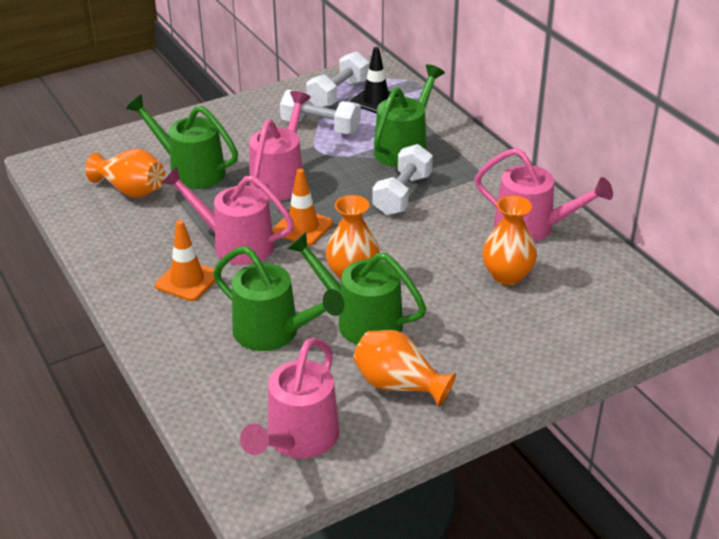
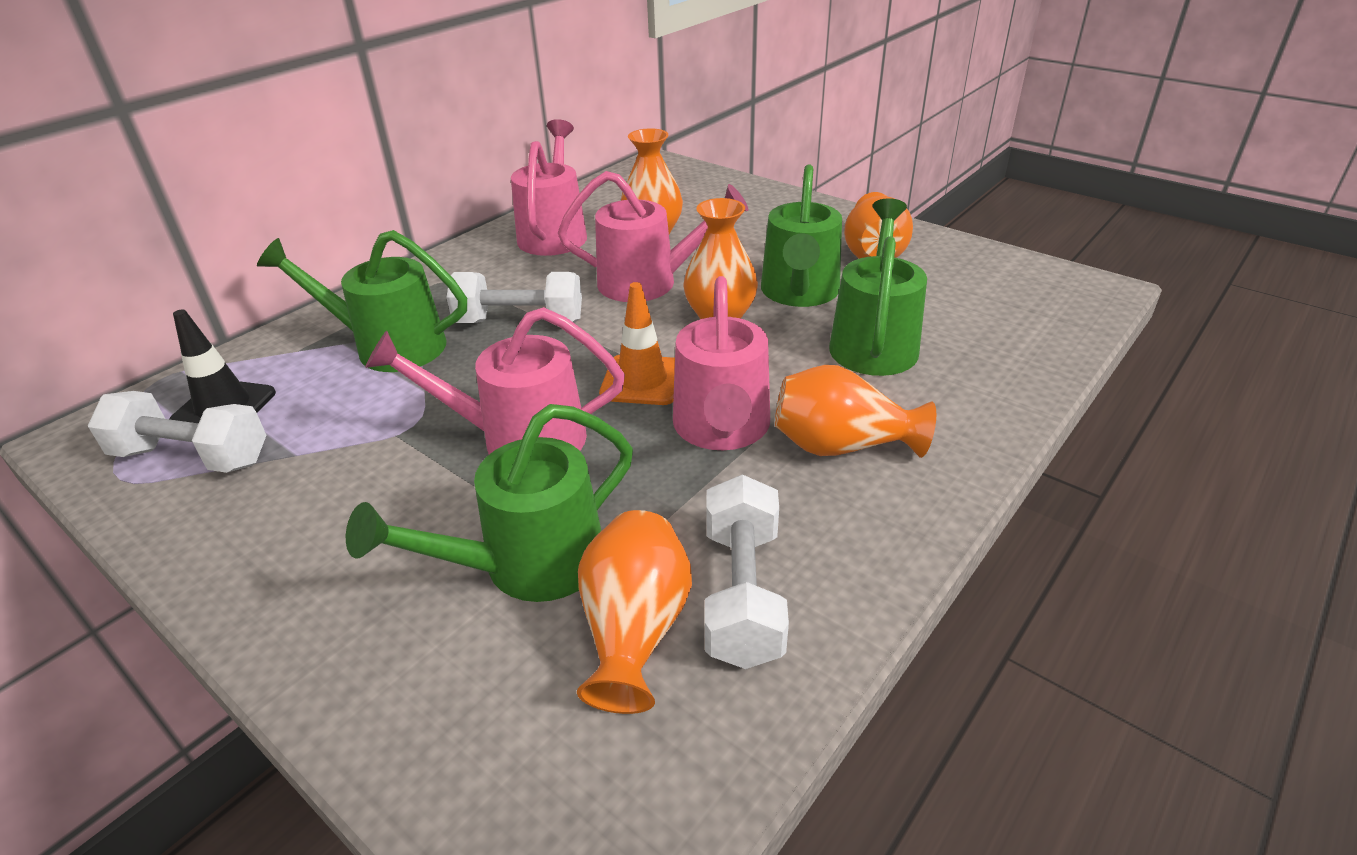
camera: 110 degrees left, 0 degrees up
(187, 280) = (841, 446): orange traffic cone -> orange vase
(190, 171) = (527, 566): green watering can -> green watering can turned 45 degrees clockwise
(297, 440) = (1007, 285): pink watering can -> pink watering can (650, 282)
(320, 126) = (325, 444): white dumbbell -> white dumbbell (742, 594)

